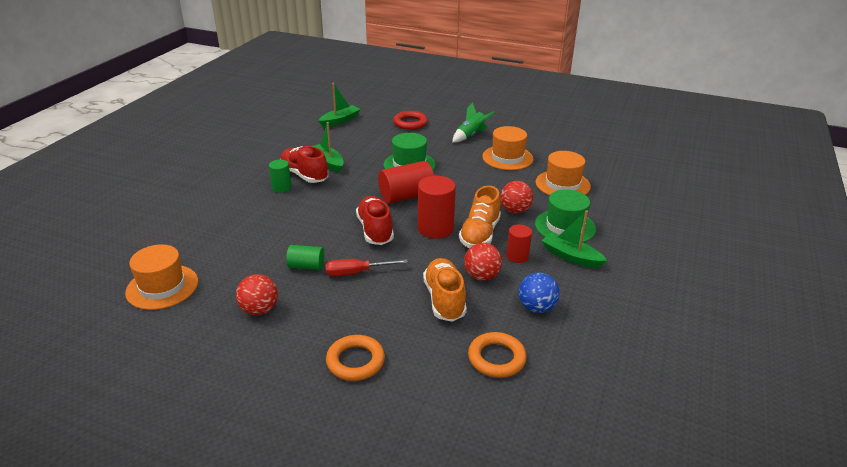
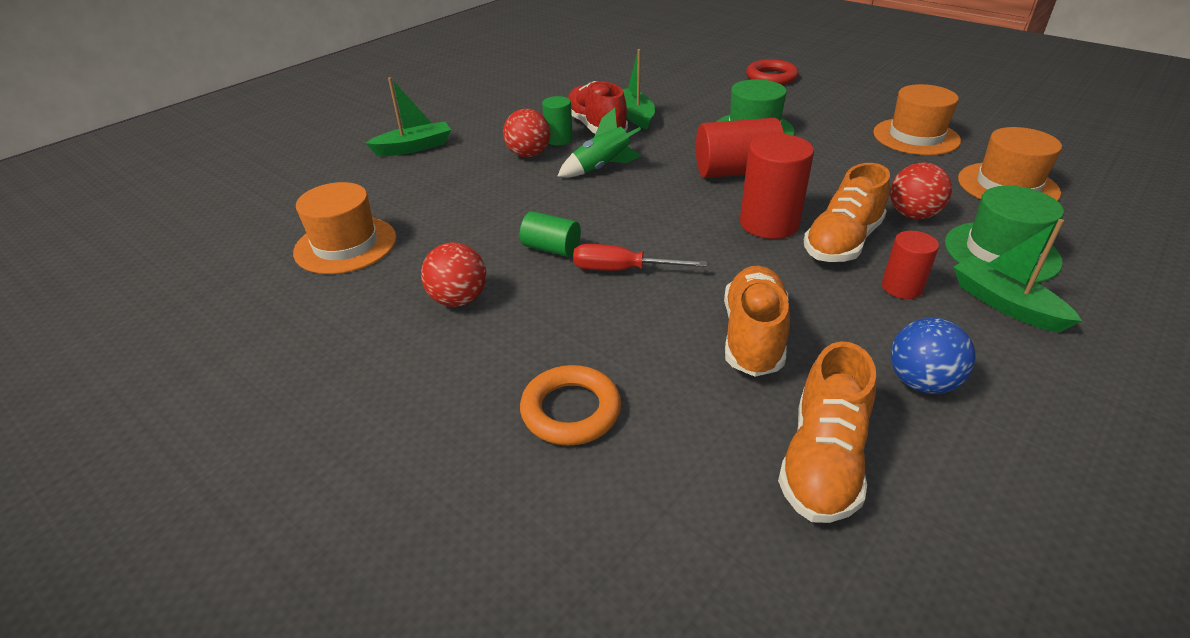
camera: 20 degrees right, 5 degrees up
(340, 121) = (670, 66): green boat -> green boat (414, 147)
(375, 230) = (672, 213): red shoe -> none
(470, 135) = (861, 101): green rocket -> green rocket (601, 168)
(481, 276) = (829, 309): red ball -> red ball (528, 154)
(496, 358) = (822, 460): orange ring -> orange shoe

